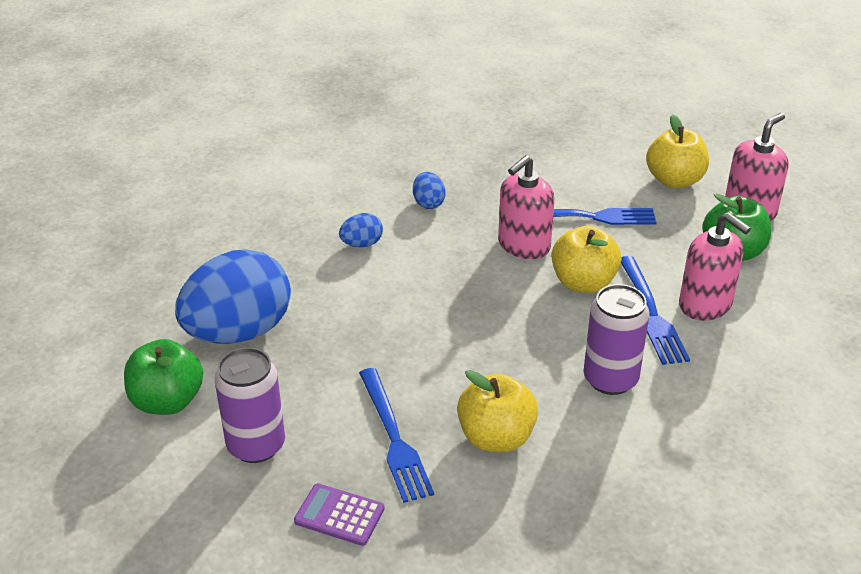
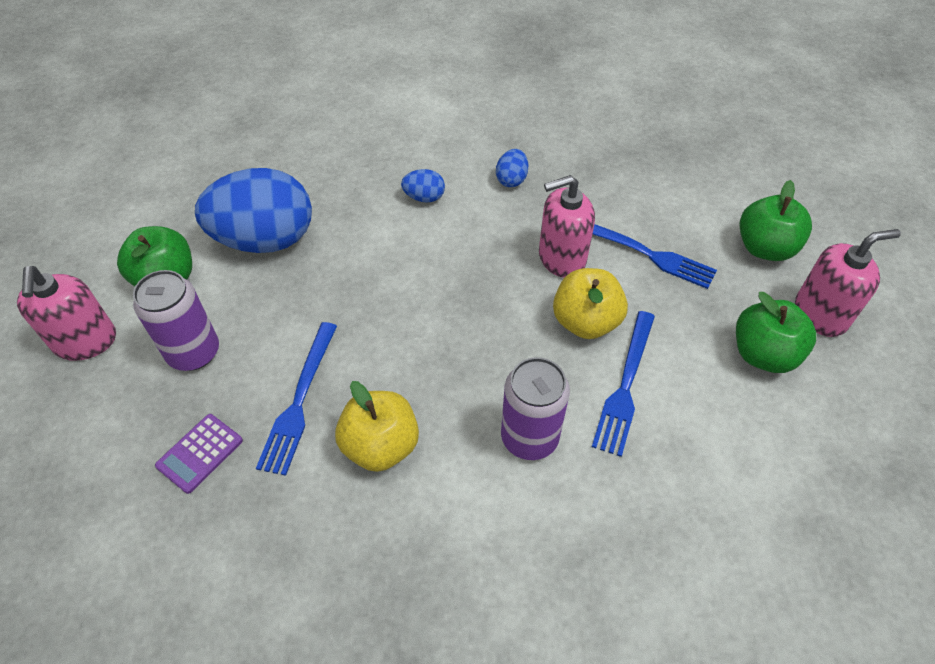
camera: 30 degrees right, 15 degrees up
(339, 515) = (200, 453): purple calculator -> purple calculator turned 105 degrees counterclockwise
(674, 180) = (764, 248): yellow apple -> green apple
(705, 305) = (687, 401): pink soap dispenser -> pink soap dispenser (85, 341)

